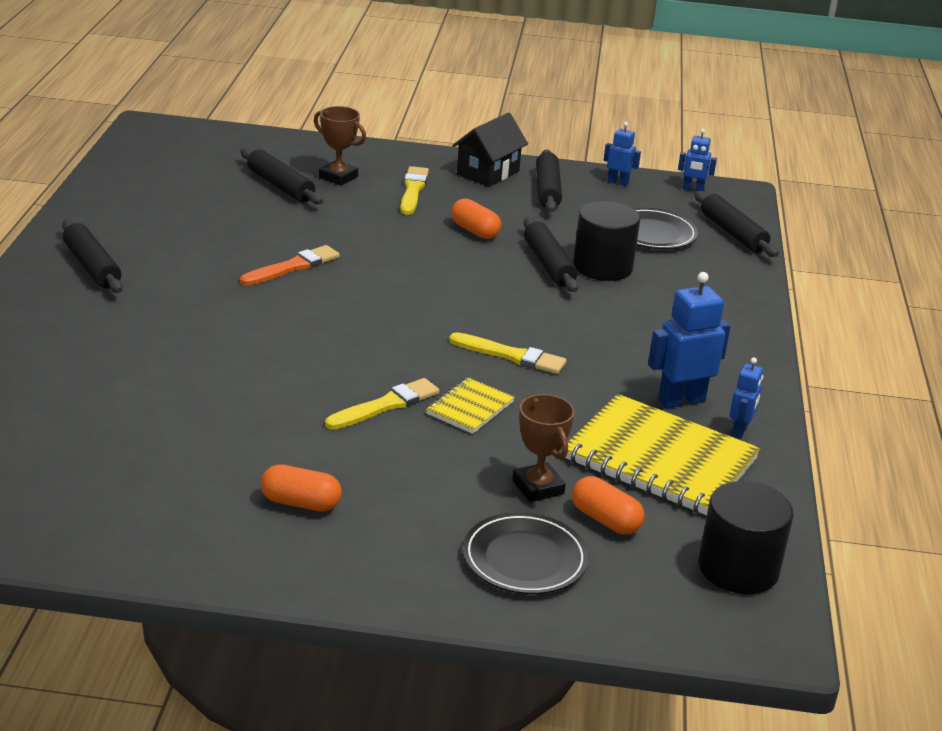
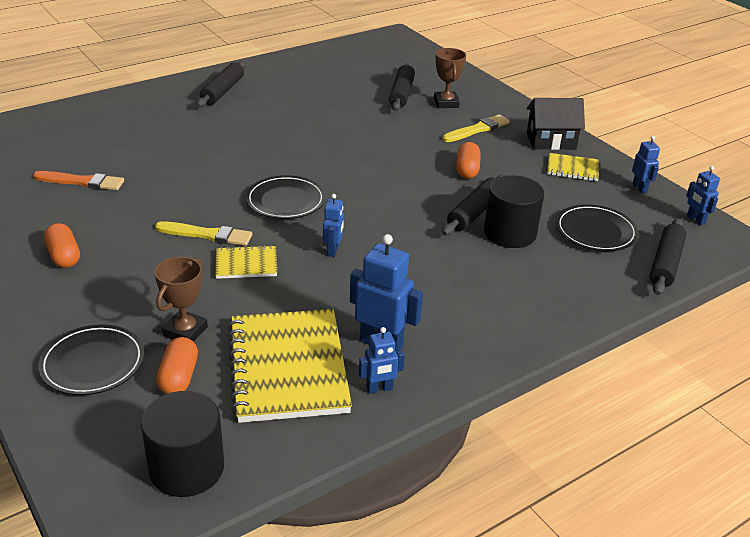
camera: 50 degrees right, 5 degrees up
(293, 267) = (317, 138): orange brush -> orange brush (82, 182)
(388, 338) = (285, 201): none -> black plate
(511, 355) = (333, 250): yellow brush -> blue robot
(547, 190) = (572, 169): black rolling pin -> yellow notebook

